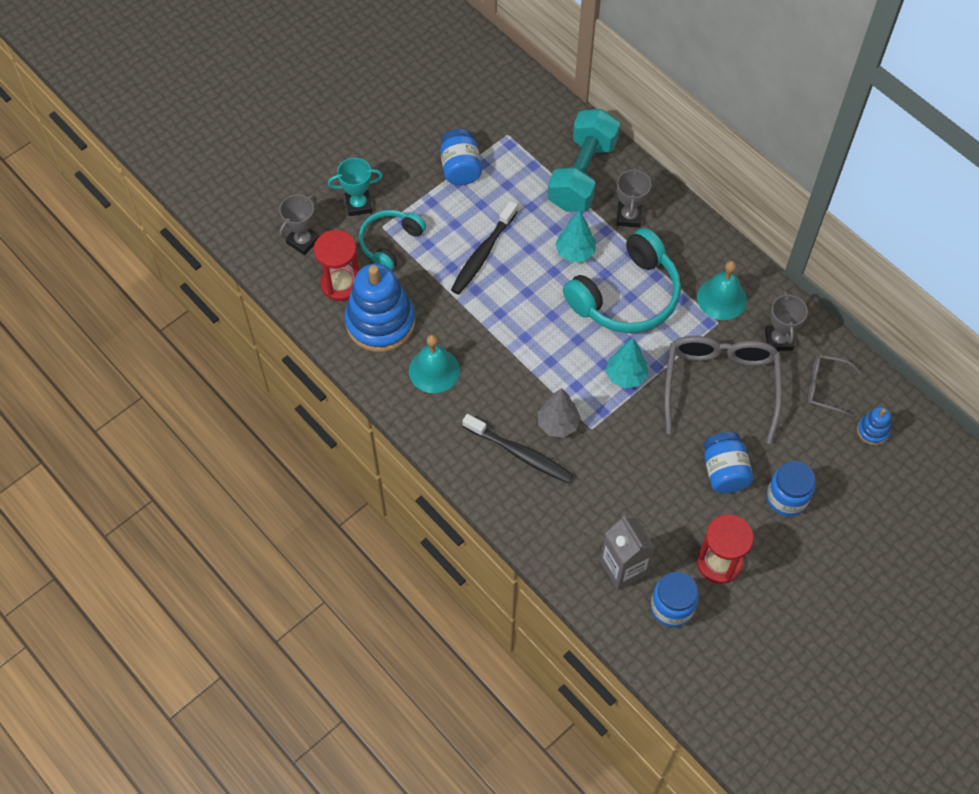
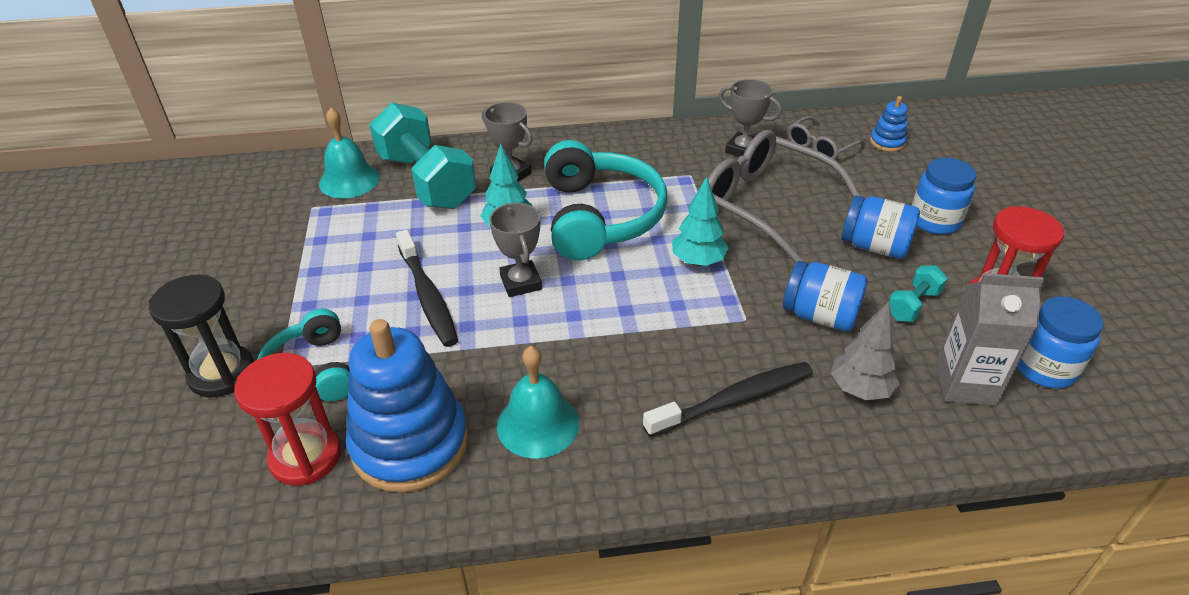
camera: 55 degrees left, 20 degrees down
(303, 241) = (192, 464): grey trophy -> grey trophy (521, 282)
(358, 205) = (222, 374): turquoise trophy -> black hourglass
(460, 168) = (301, 260): blue jar -> blue jar (820, 316)
(558, 424) = (717, 345): grey tree -> grey tree (860, 389)
(678, 515) = (913, 305): none -> turquoise dumbbell
(721, 298) = (665, 161): turquoise bell -> turquoise bell (349, 180)

